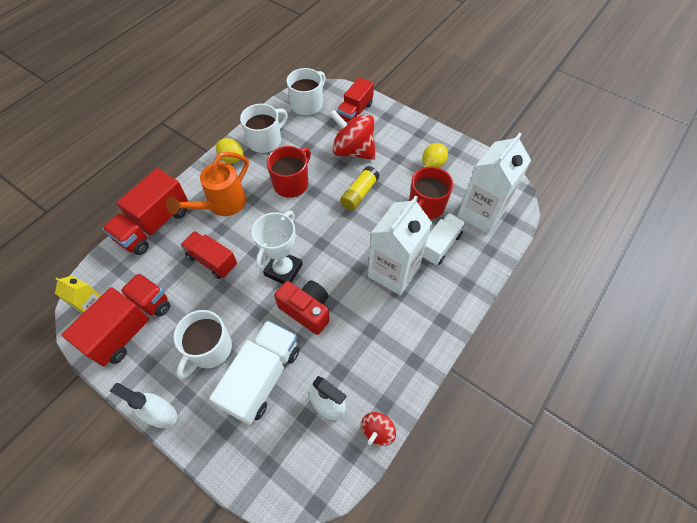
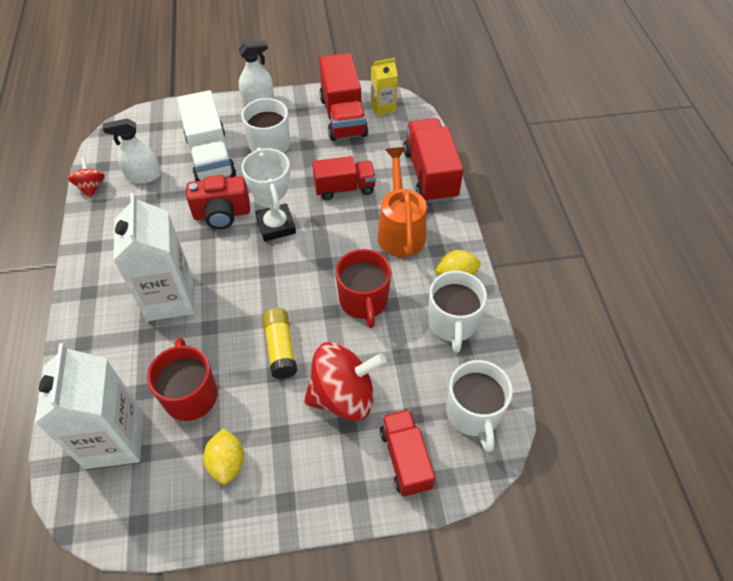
camera: 135 degrees right, 5 degrees down
(440, 245) = (140, 361): white truck -> none

